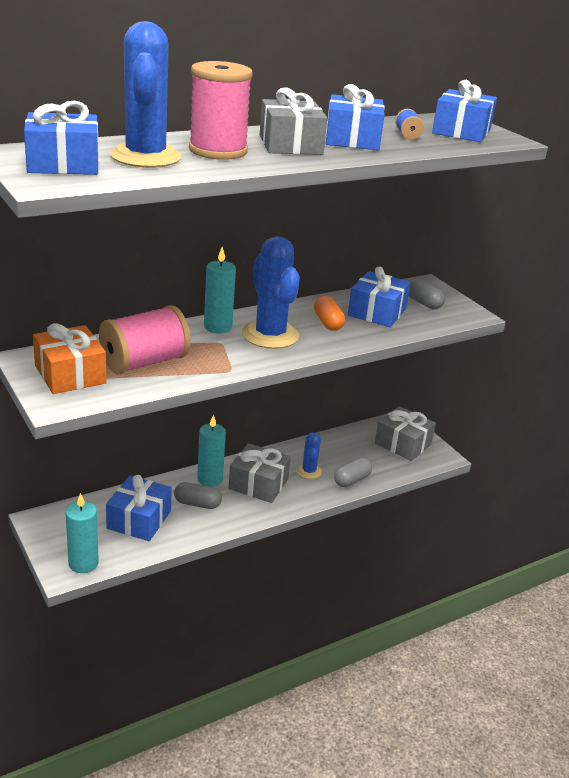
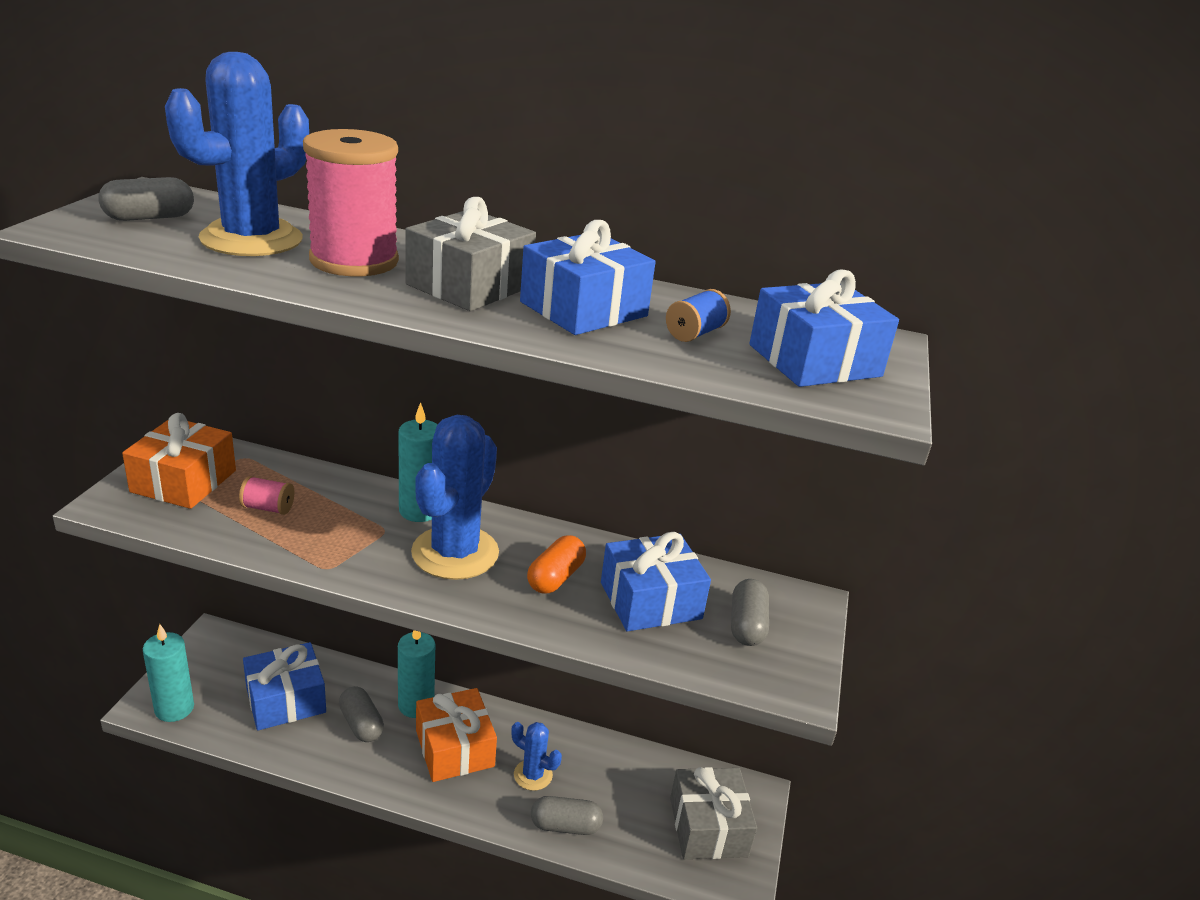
camera: 45 degrees right, 0 degrees up
(63, 164) = (149, 218): blue gift -> grey capsule
(144, 362) = (268, 508): pink spool -> pink spool, size x0.44
(258, 484) = (454, 748): grey gift -> orange gift
(309, 471) = (533, 775): blue cactus -> blue cactus turned 75 degrees clockwise

